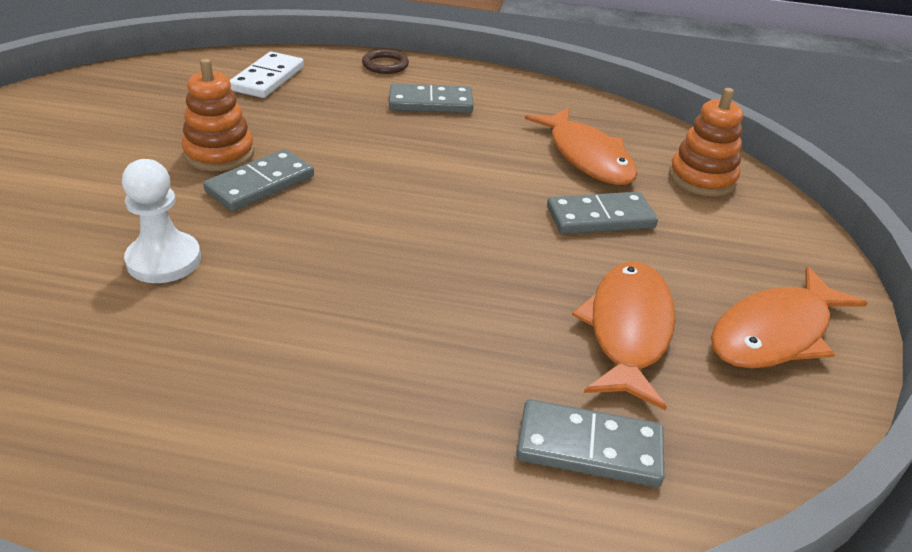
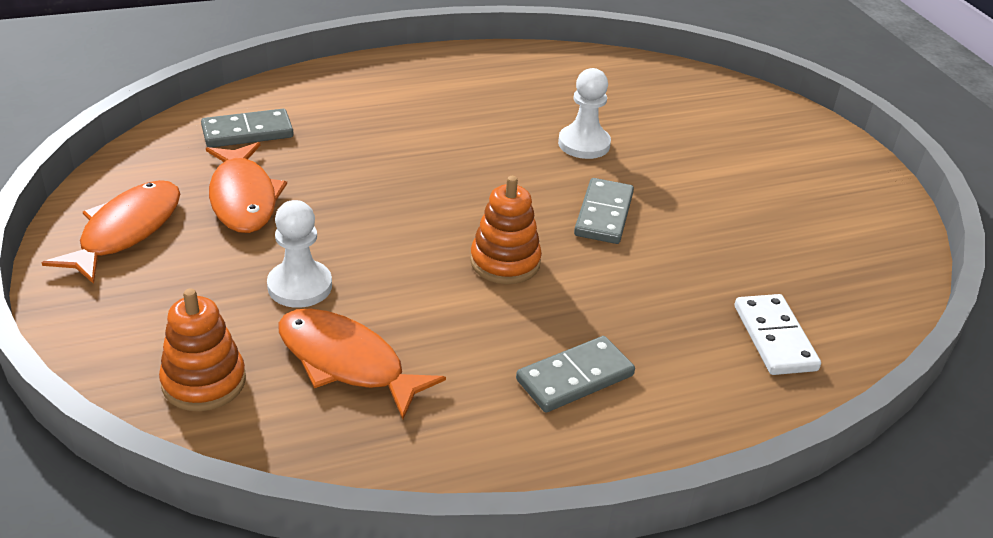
camera: 150 degrees right, 0 degrees up
(219, 153) = (673, 229): orange stacking toy -> orange stacking toy (505, 262)
(385, 65) = (697, 429): brown ring -> none
(600, 218) = (300, 286): grey domino -> white pawn

